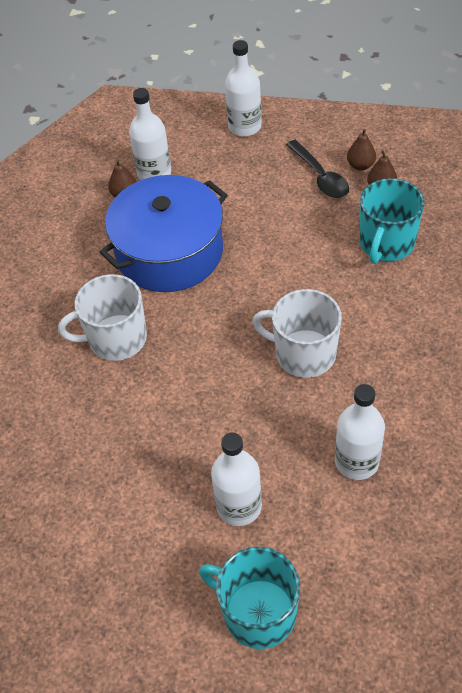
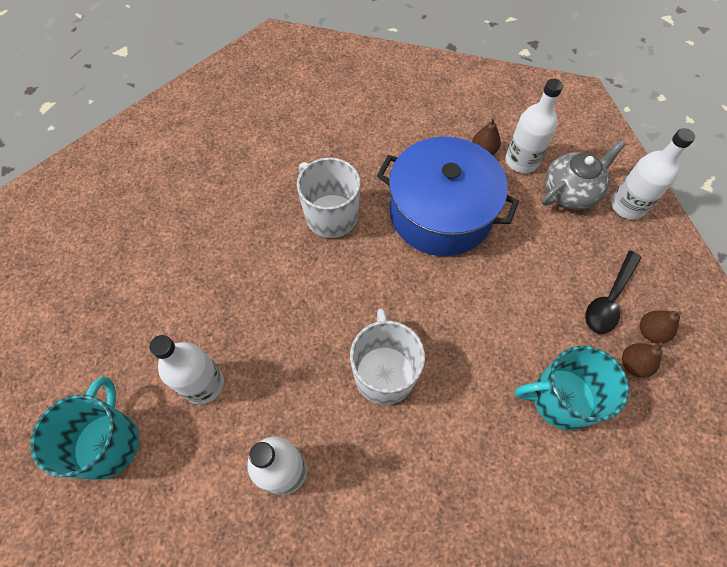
camera: 60 degrees right, 10 degrees up
(208, 155) = (570, 192): none -> grey teapot

